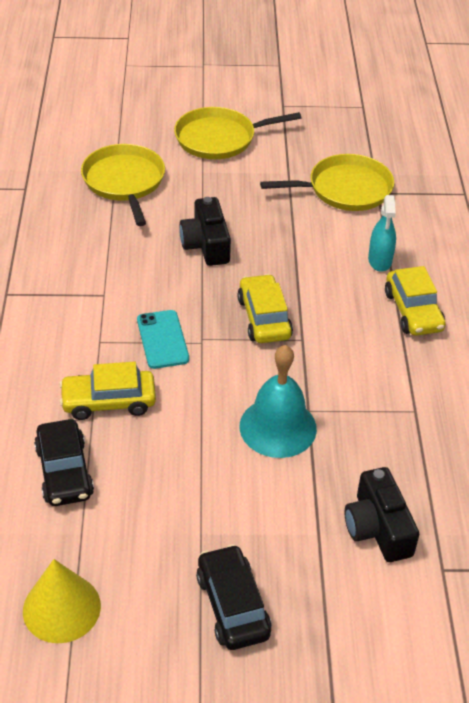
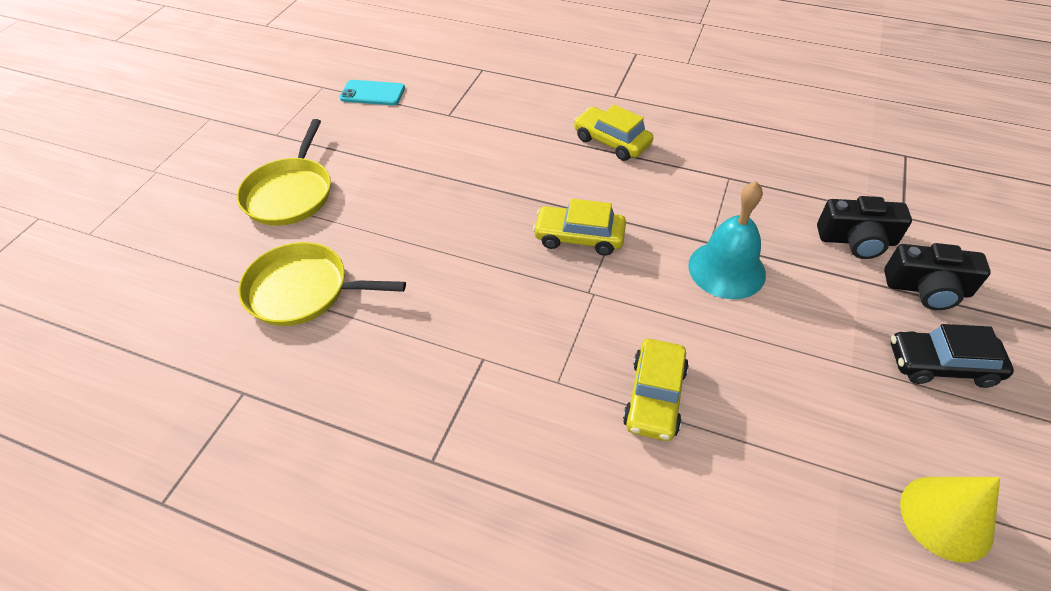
camera: 65 degrees left, 5 degrees up
(64, 471) = (750, 467): black car -> none
(162, 339) = (577, 324): turquoise phone -> turquoise phone (372, 93)
(206, 244) = (450, 250): black camera -> black camera (927, 288)
(345, 189) = (431, 132): yellow pan -> none
(380, 260) = (539, 141): turquoise spray bottle -> none
(413, 311) = (611, 142): yellow car -> yellow car turned 150 degrees counterclockwise

